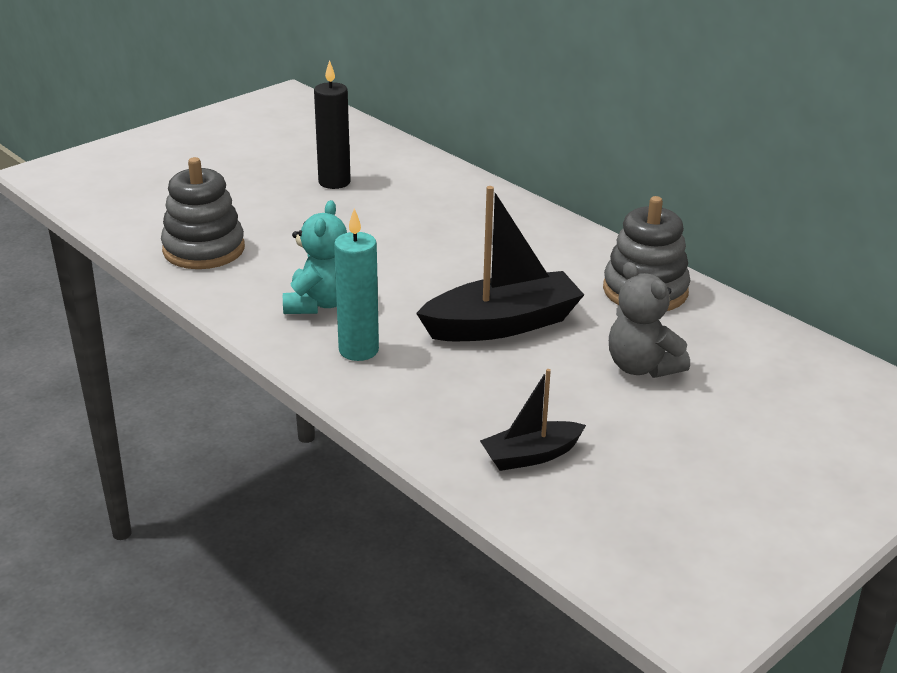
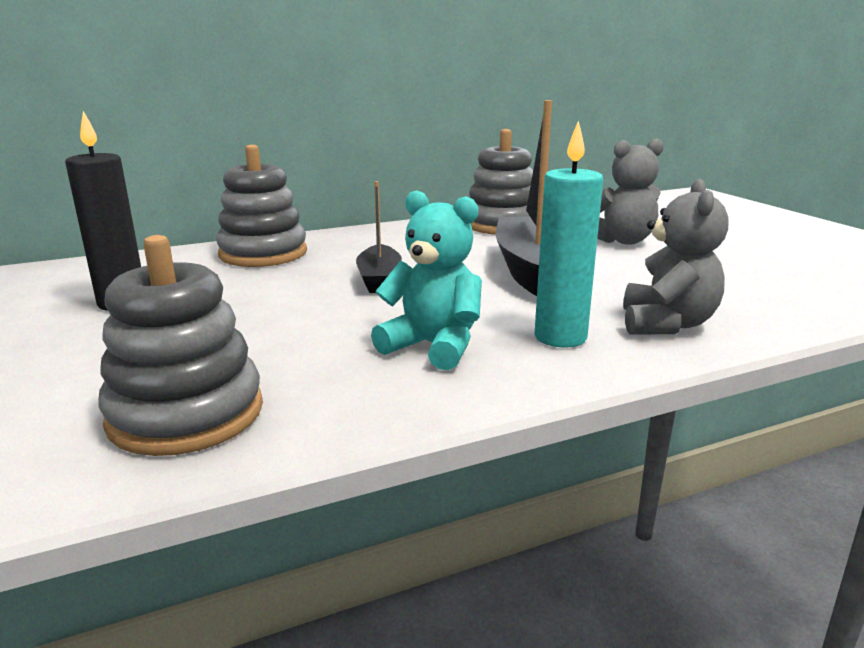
camera: 70 degrees left, 10 degrees down
(409, 396) = (666, 324): none -> grey teddy bear
(464, 198) = (263, 253): none -> grey stacking toy
(531, 455) = (770, 290): black boat -> black boat (379, 279)

